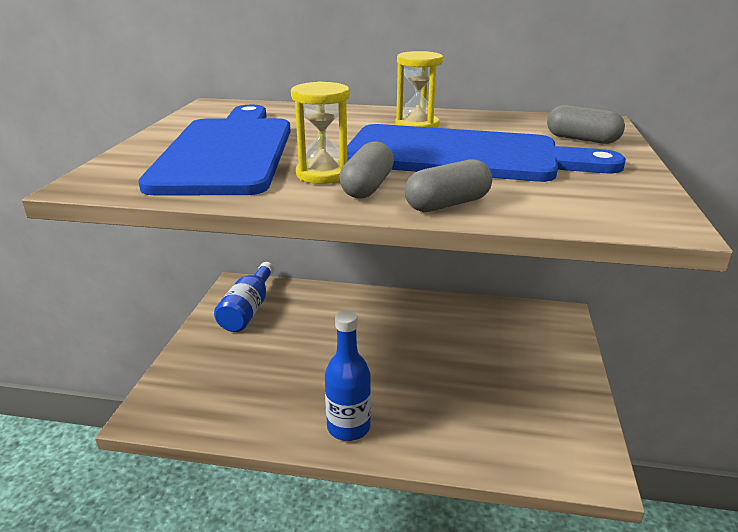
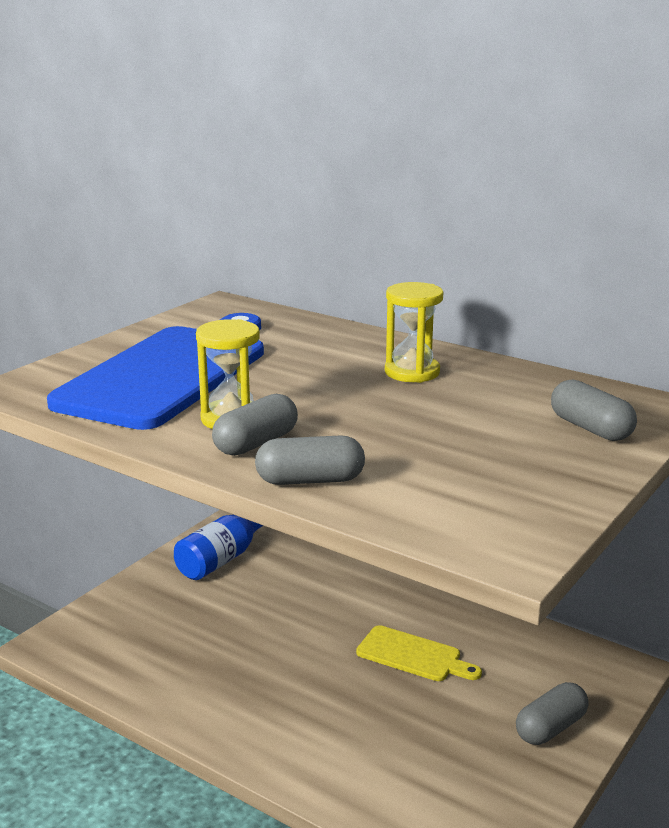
camera: 25 degrees right, 5 degrees down
(348, 427) = (239, 721): blue bottle -> none
(433, 342) = (413, 655): none -> yellow cutting board
(462, 155) = (409, 423): blue cutting board -> none
(554, 364) = (551, 728): none -> grey capsule

